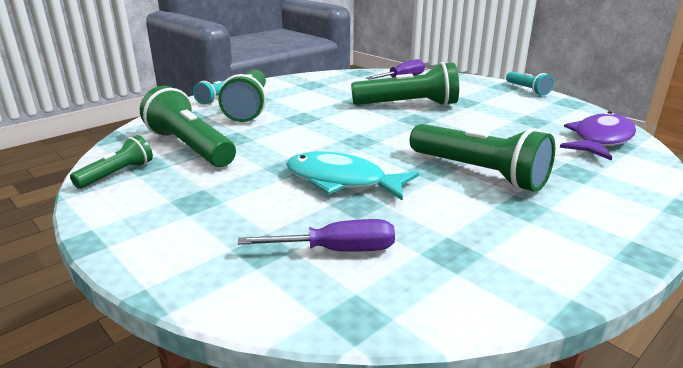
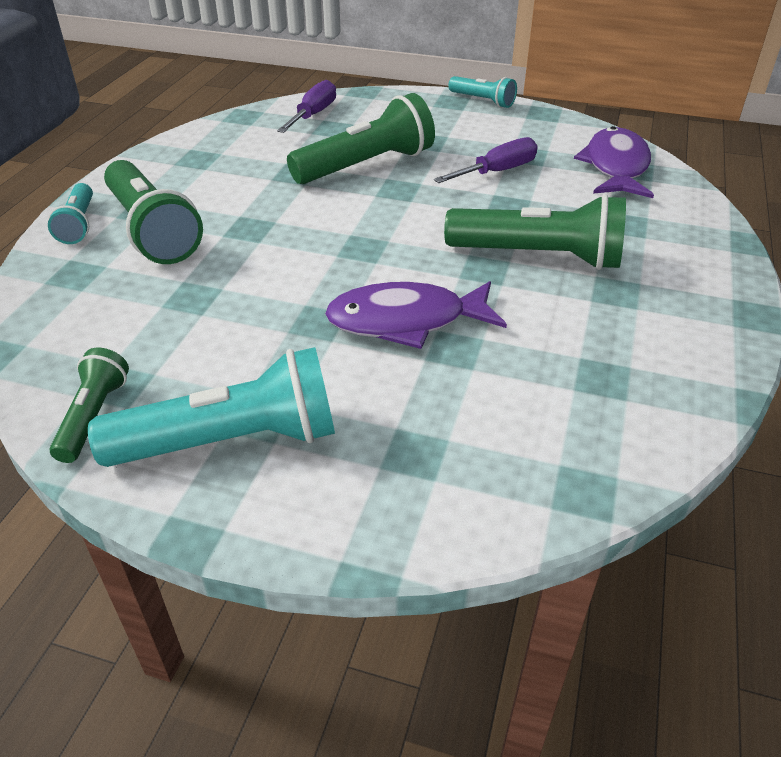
camera: 30 degrees left, 15 degrees up
(166, 207) = (231, 441): none -> turquoise flashlight
(190, 147) = (147, 332): green flashlight -> none
(337, 250) = (494, 420): purple screwdriver -> purple screwdriver (497, 172)
(342, 181) = (406, 321): turquoise fish -> purple fish

